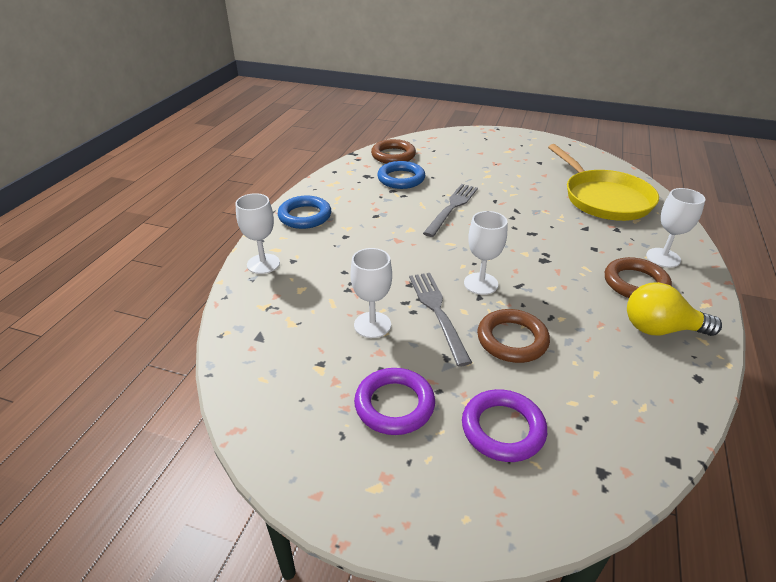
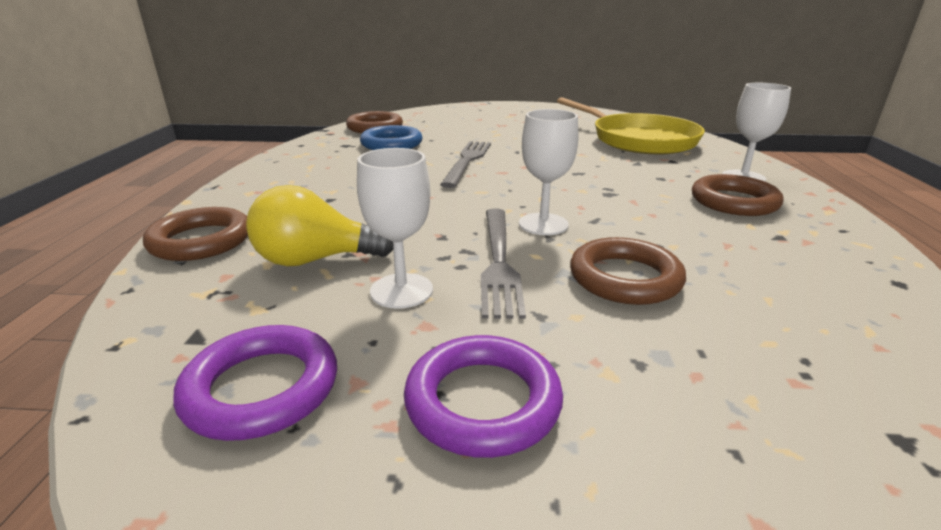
camera: 15 degrees left, 10 degrees down
(263, 264) = (201, 241): white goblet -> brown ring
(305, 216) = (265, 186): blue ring -> none
(437, 312) = (498, 262): grey fork -> grey fork turned 150 degrees counterclockwise
(503, 429) = (693, 403): purple ring -> purple ring (261, 388)
(660, 329) = (803, 240): yellow light bulb -> yellow light bulb (316, 260)

